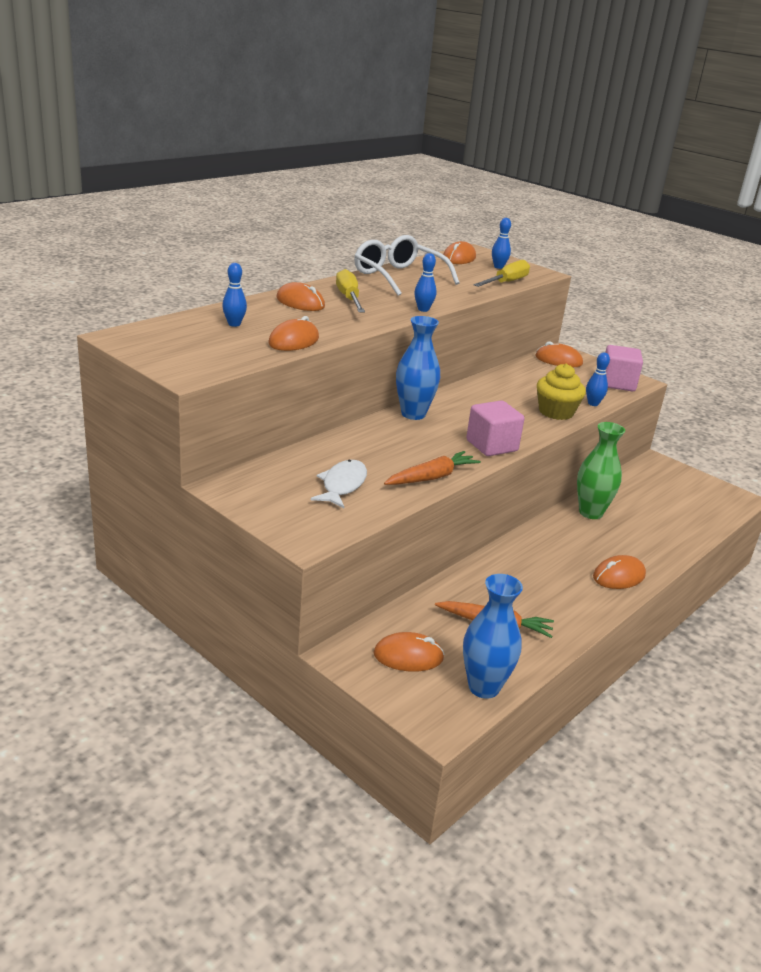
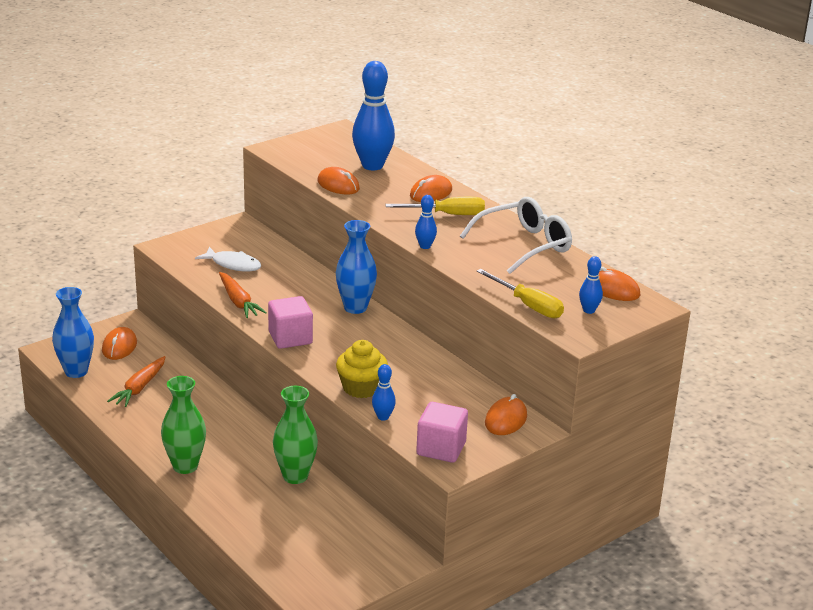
camera: 100 degrees right, 0 degrees up
(234, 324) = (372, 166): blue bowling pin -> blue bowling pin, size x2.16
(618, 576) = (185, 466): orange mouse -> green vase

